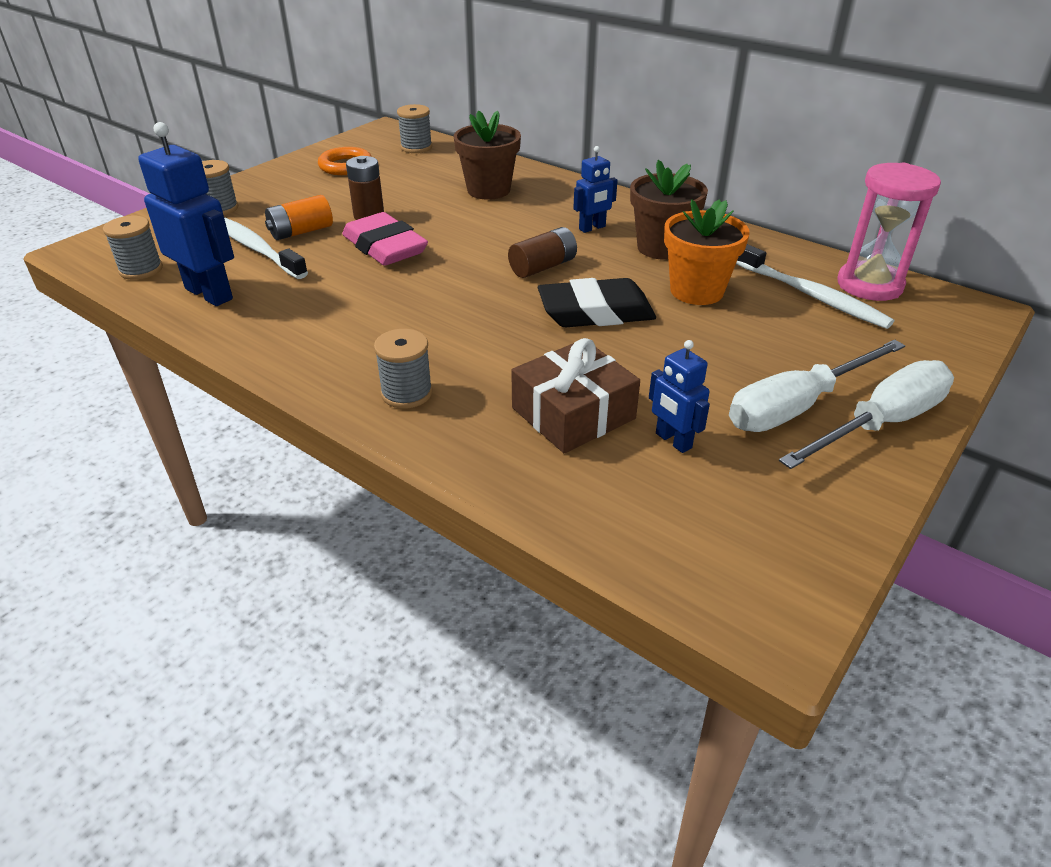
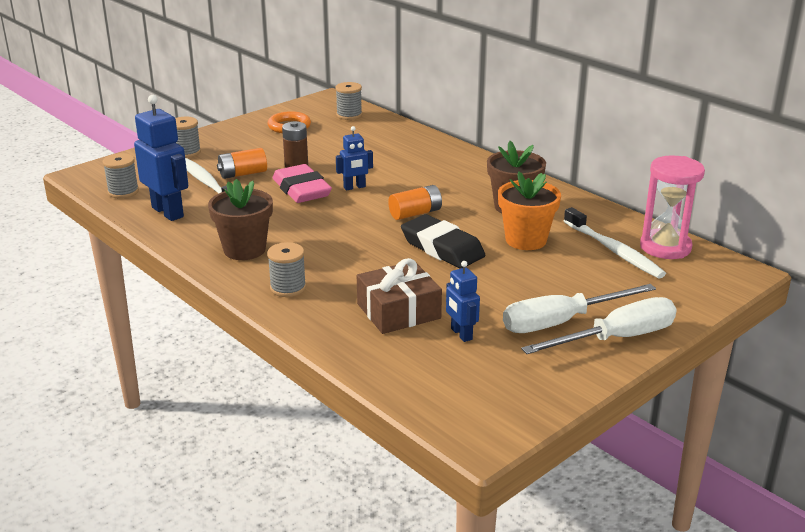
camera: 10 degrees right, 10 degrees down
(488, 190) = (395, 153): brown flower pot -> brown flower pot (244, 250)
(543, 267) = (415, 213): brown battery -> orange battery
(592, 228) = (465, 188): blue robot -> blue robot (354, 187)
(596, 312) = (442, 248): black eraser -> black eraser turned 45 degrees clockwise

